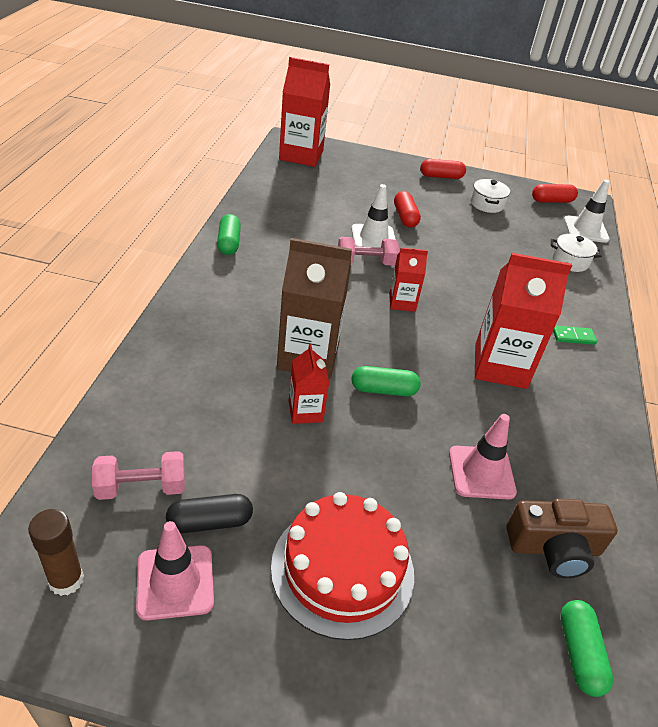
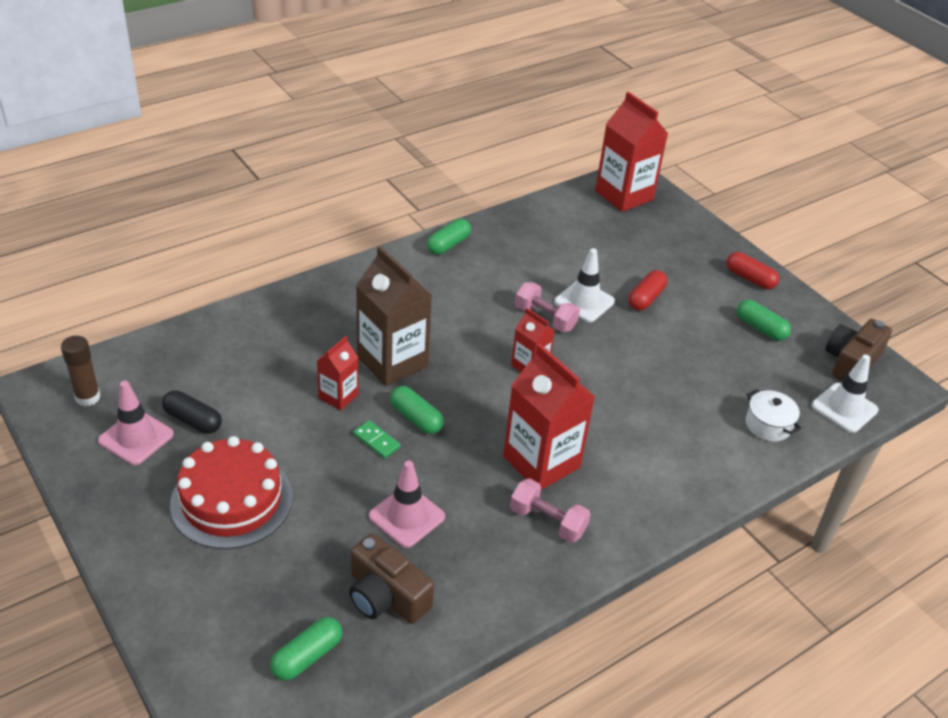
camera: 45 degrees right, 0 degrees up
(141, 487) = (180, 376): pink dumbbell -> pink dumbbell (547, 521)
(487, 204) = (760, 328): white pot -> green capsule
(552, 201) = (851, 362): red capsule -> brown camera
(573, 337) = (654, 484): green domino -> green domino (376, 441)

